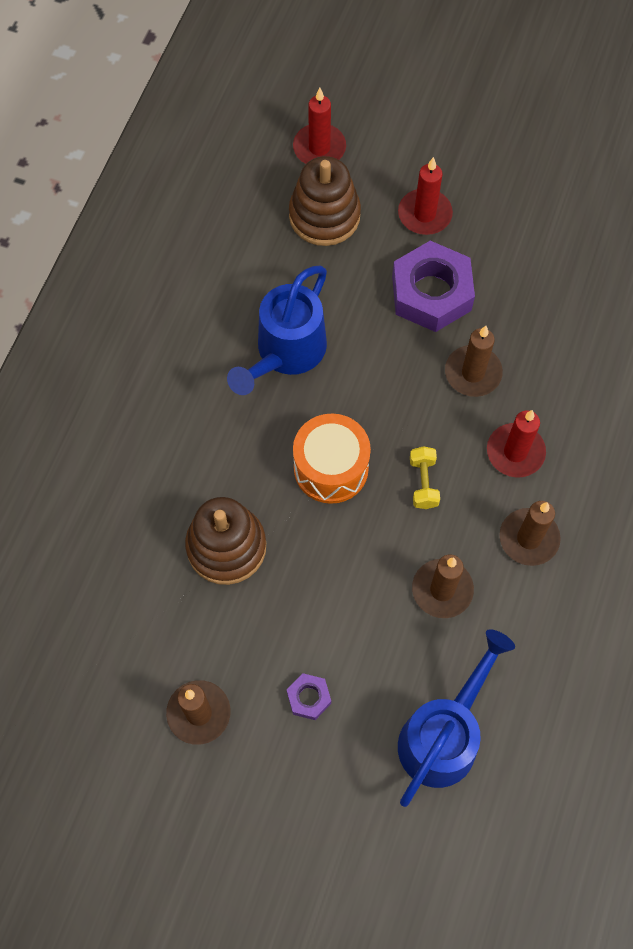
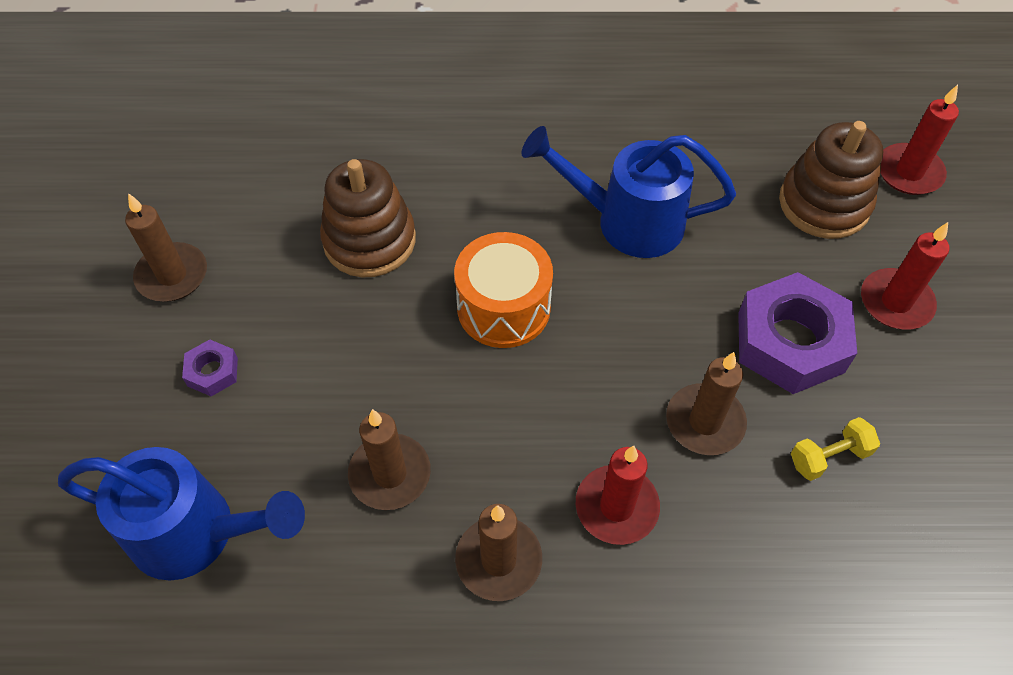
camera: 70 degrees right, 10 degrees down
(423, 483) = (526, 410): yellow dumbbell -> yellow dumbbell (829, 457)

